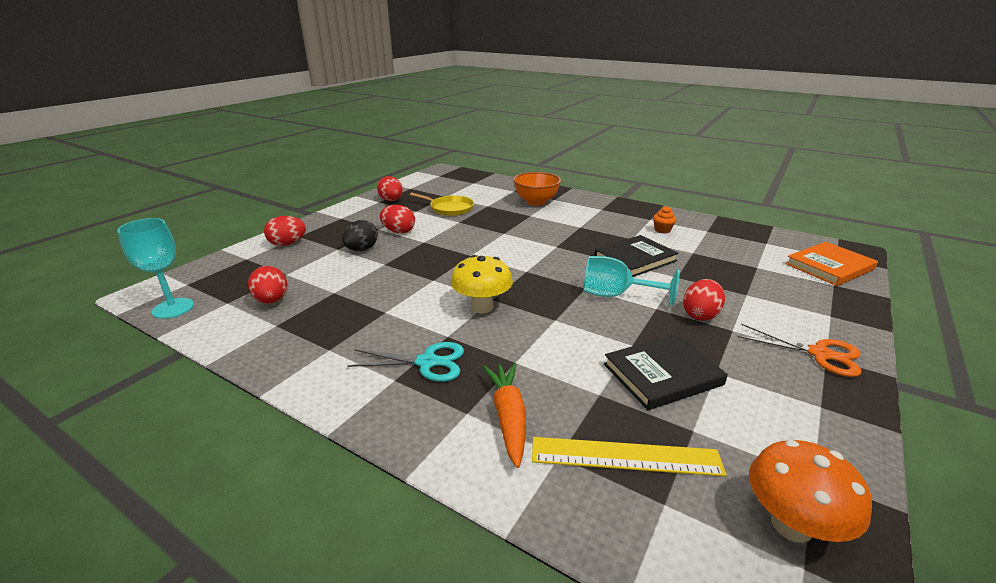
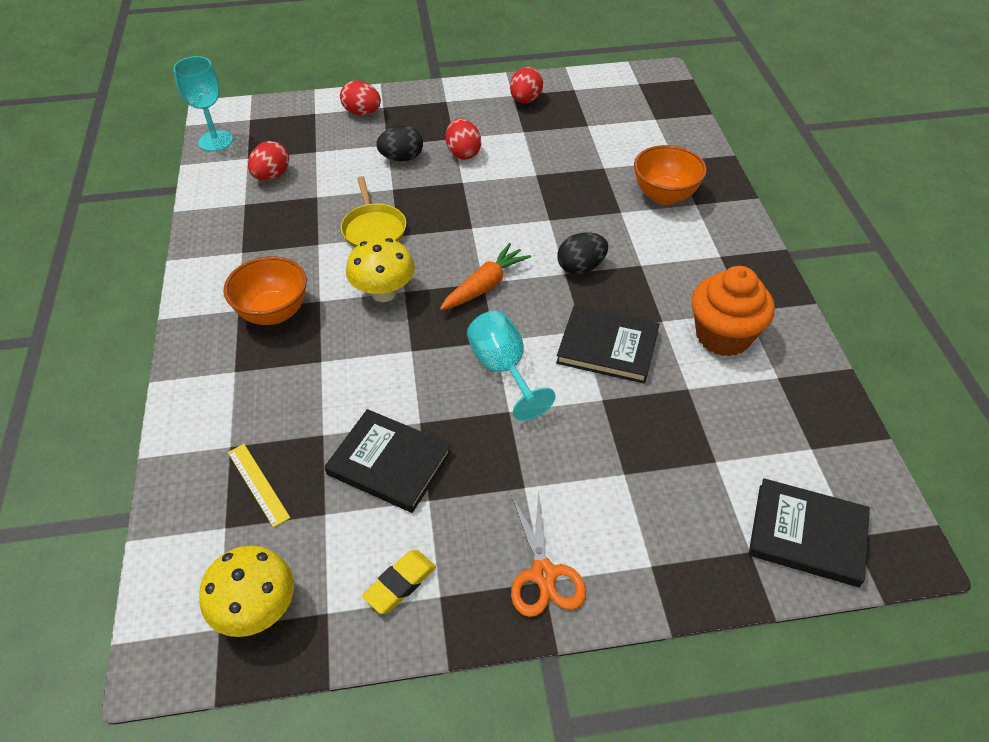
camera: 50 degrees right, 20 degrees up
(427, 362) = (274, 313): turquoise scissors -> orange bowl
(449, 208) = (559, 148): yellow pan -> yellow pan (373, 229)
(508, 416) = (249, 396): orange carrot -> orange carrot (485, 285)
(558, 240) = (581, 267): none -> black egg
(625, 456) = (258, 484): yellow ruler -> yellow ruler, size x0.64
(662, 230) = (723, 336): orange cupcake -> orange cupcake, size x2.29
(700, 315) = (530, 450): red egg -> none
(791, 525) = (257, 610): orange mushroom -> yellow mushroom
(798, 421) = (400, 584): none -> yellow eraser
(829, 267) = (807, 535): orange book -> black book

